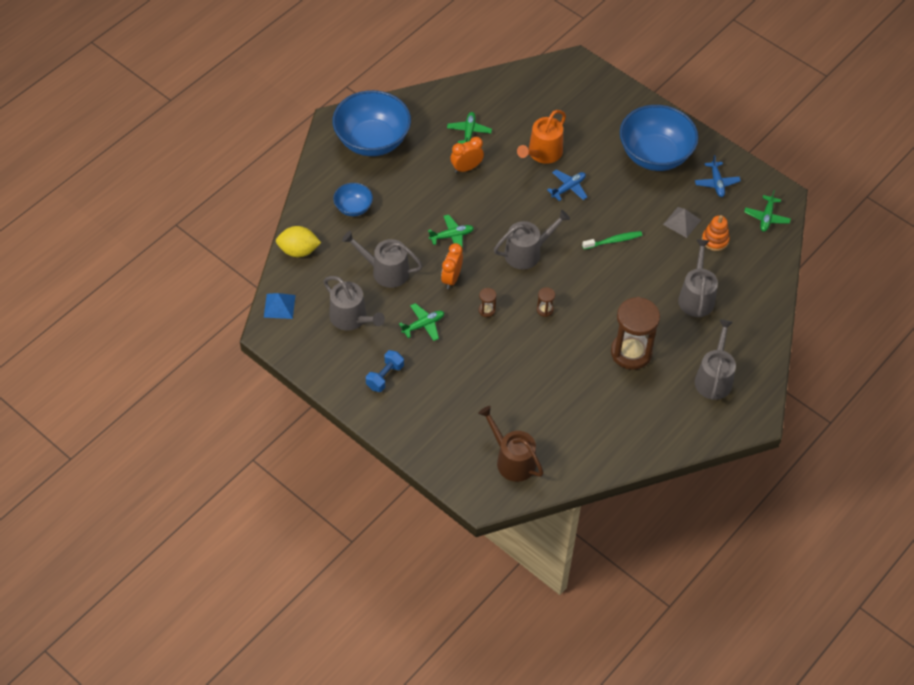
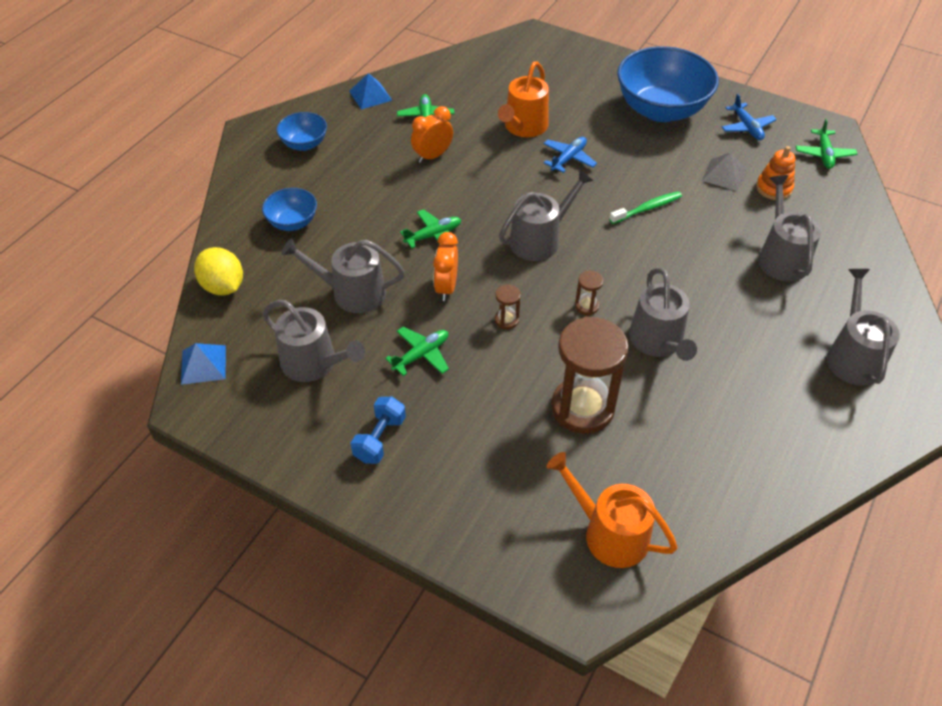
camera: 10 degrees left, 5 degrees down
(298, 251) = (223, 286): yellow lemon -> yellow lemon turned 60 degrees clockwise
(372, 141) = (304, 144): blue bowl -> blue bowl, size x0.49
(430, 103) = (370, 95): none -> blue pyramid
(512, 460) = (609, 533): brown watering can -> orange watering can
(585, 344) = (658, 342): none -> grey watering can
(631, 352) = (725, 342): brown hourglass -> brown hourglass (582, 408)

